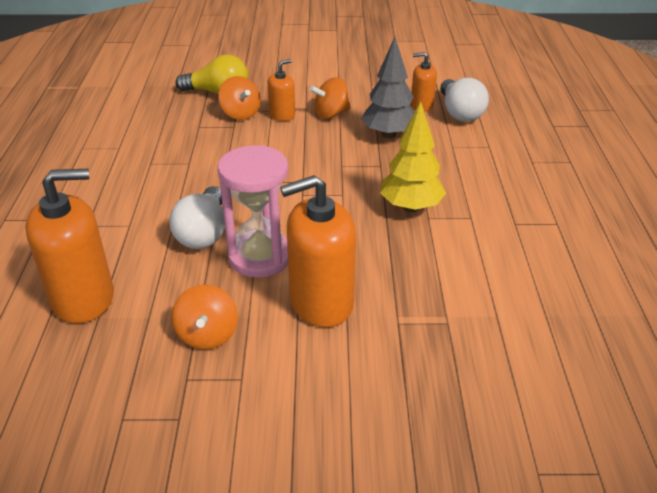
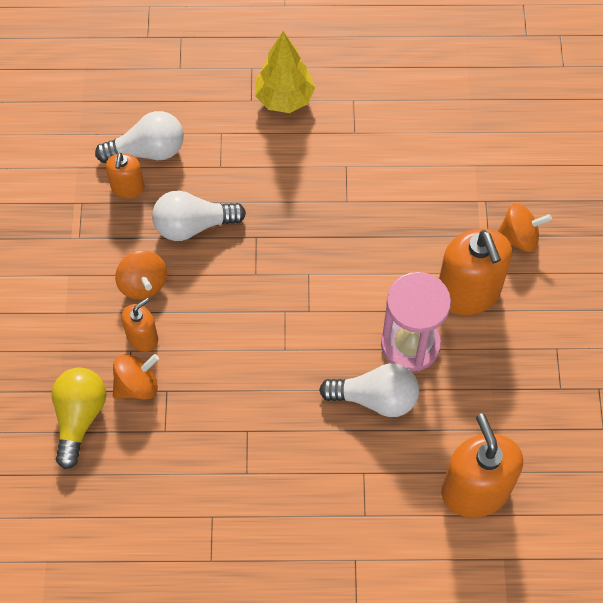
camera: 90 degrees left, 25 degrees up
(208, 335) = (513, 378): orange spinning top -> orange spinning top (518, 238)
(282, 115) = (142, 337): orange soap dispenser -> orange soap dispenser turned 90 degrees clockwise
(389, 134) = (193, 225): grey tree -> white light bulb
(410, 207) = (330, 214): yellow tree -> yellow tree (284, 99)

